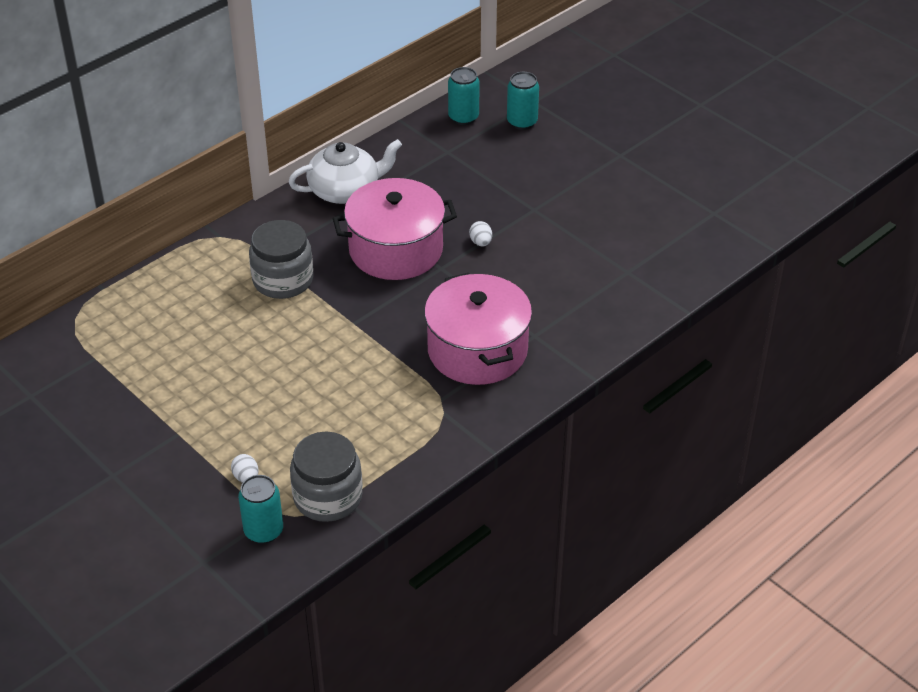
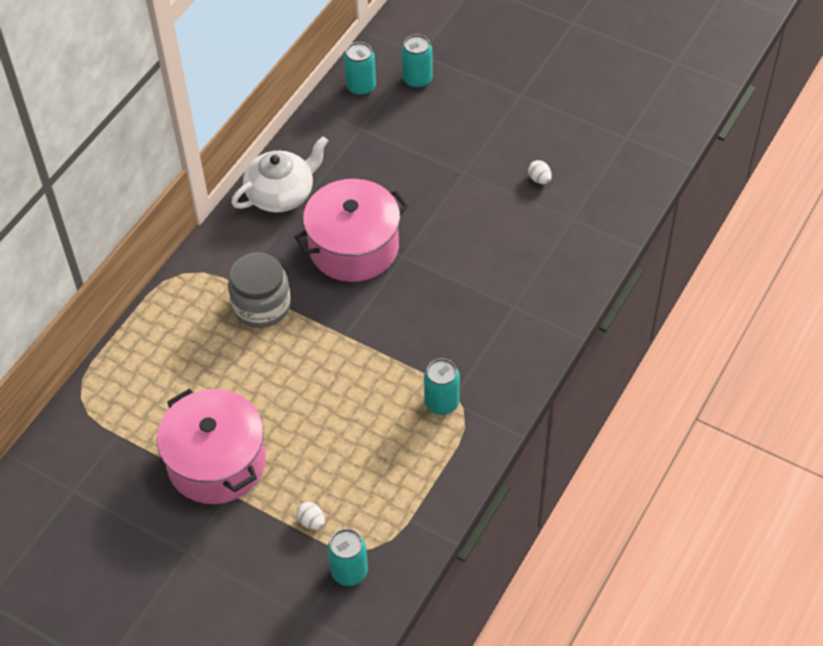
camera: 15 degrees left, 10 degrees up
(328, 497) = (393, 521): grey jar -> none
(423, 403) = (441, 403): none -> turquoise can
(477, 350) = (469, 335): pink pot -> pink pot (217, 462)
(481, 242) = (429, 220): white egg -> white egg (539, 179)

